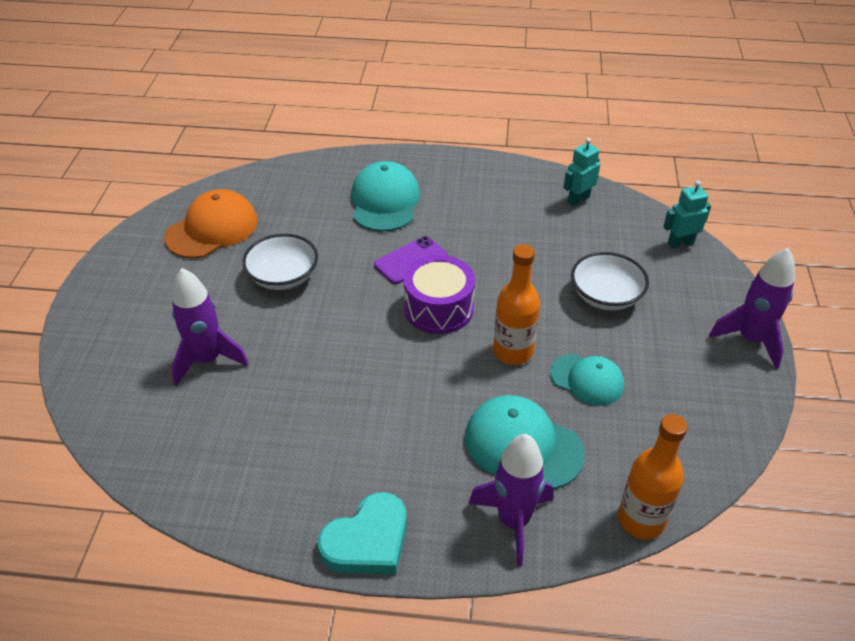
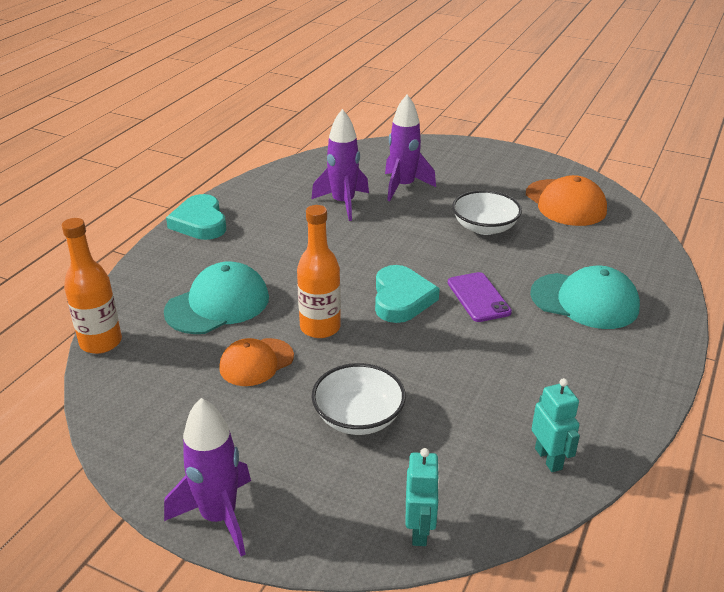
camera: 110 degrees right, 10 degrees down
(438, 308) = (401, 299): purple drum -> turquoise heart
(513, 521) = (159, 281): purple rocket -> purple rocket (343, 203)
(587, 379) = (256, 362): turquoise cap -> orange cap

